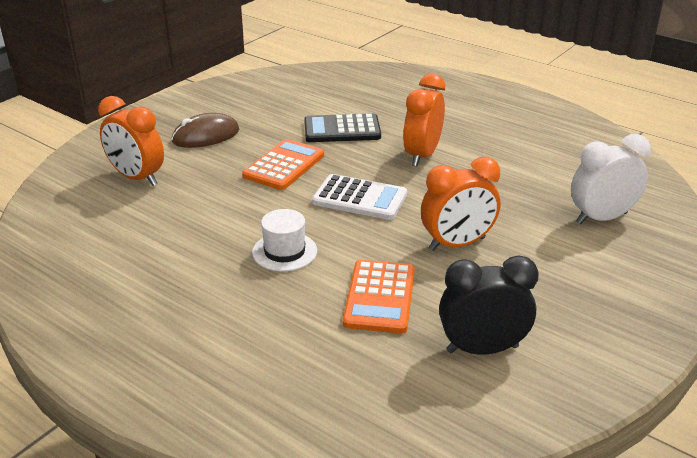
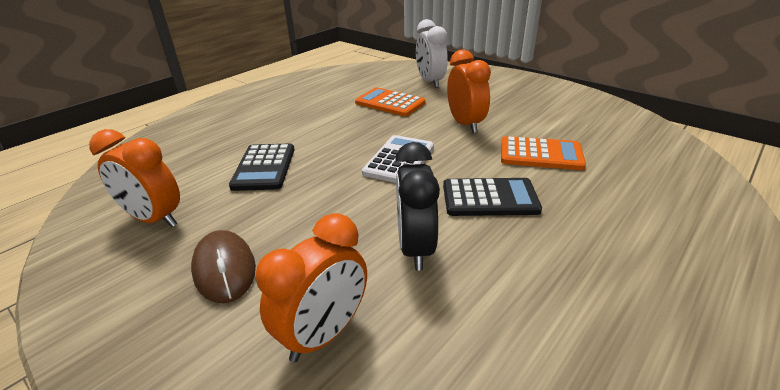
camera: 85 degrees left, 0 degrees up
(284, 165) = (328, 202): orange calculator -> orange calculator (390, 103)
(284, 251) = (490, 198): white hat -> black calculator
(422, 155) = (332, 131): orange clock -> orange clock (154, 219)
(482, 349) = (580, 123): black clock -> black clock (415, 248)

